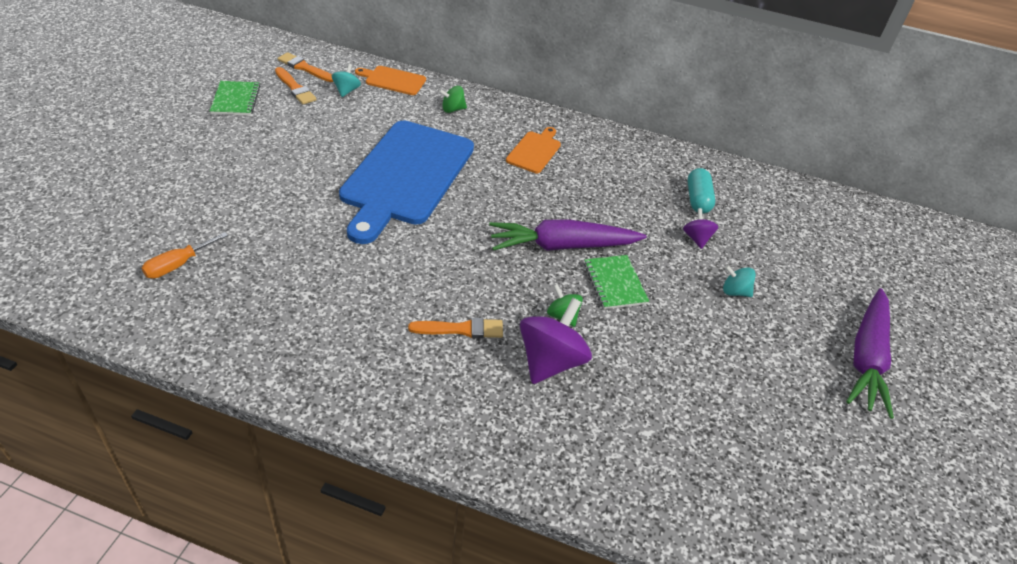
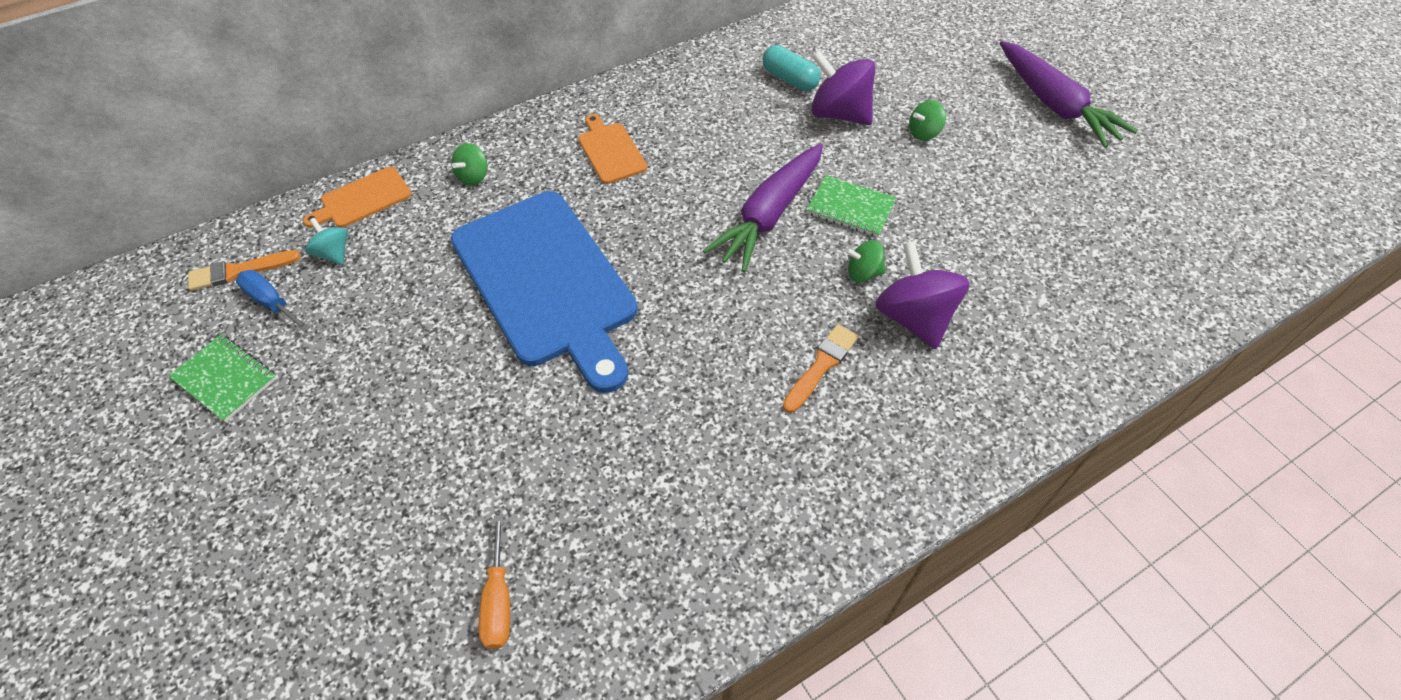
camera: 45 degrees left, 10 degrees up
(295, 88) = (271, 302): orange brush -> blue screwdriver
(696, 238) = (839, 114): purple spinning top -> purple spinning top, size x1.92
(735, 291) = (924, 133): turquoise spinning top -> green spinning top

